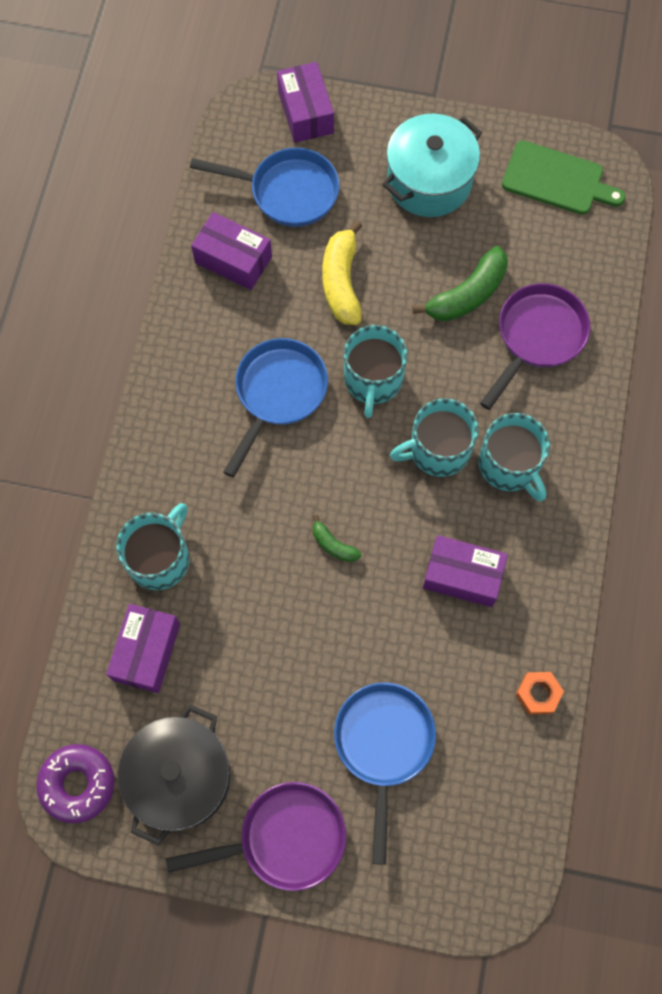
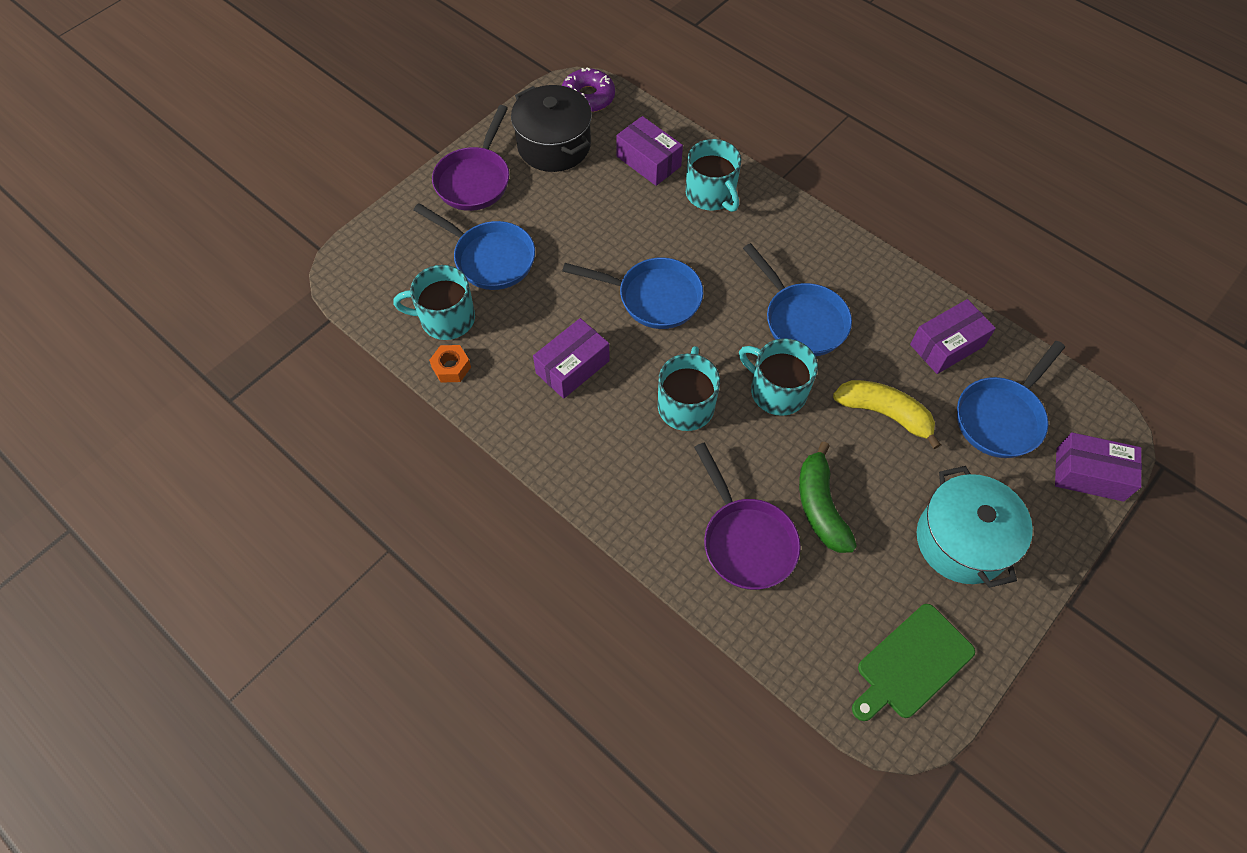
camera: 120 degrees right, 10 degrees down
(333, 545) = (653, 297): green banana -> blue pan
(509, 465) = (640, 450): turquoise mug -> turquoise mug (446, 318)

